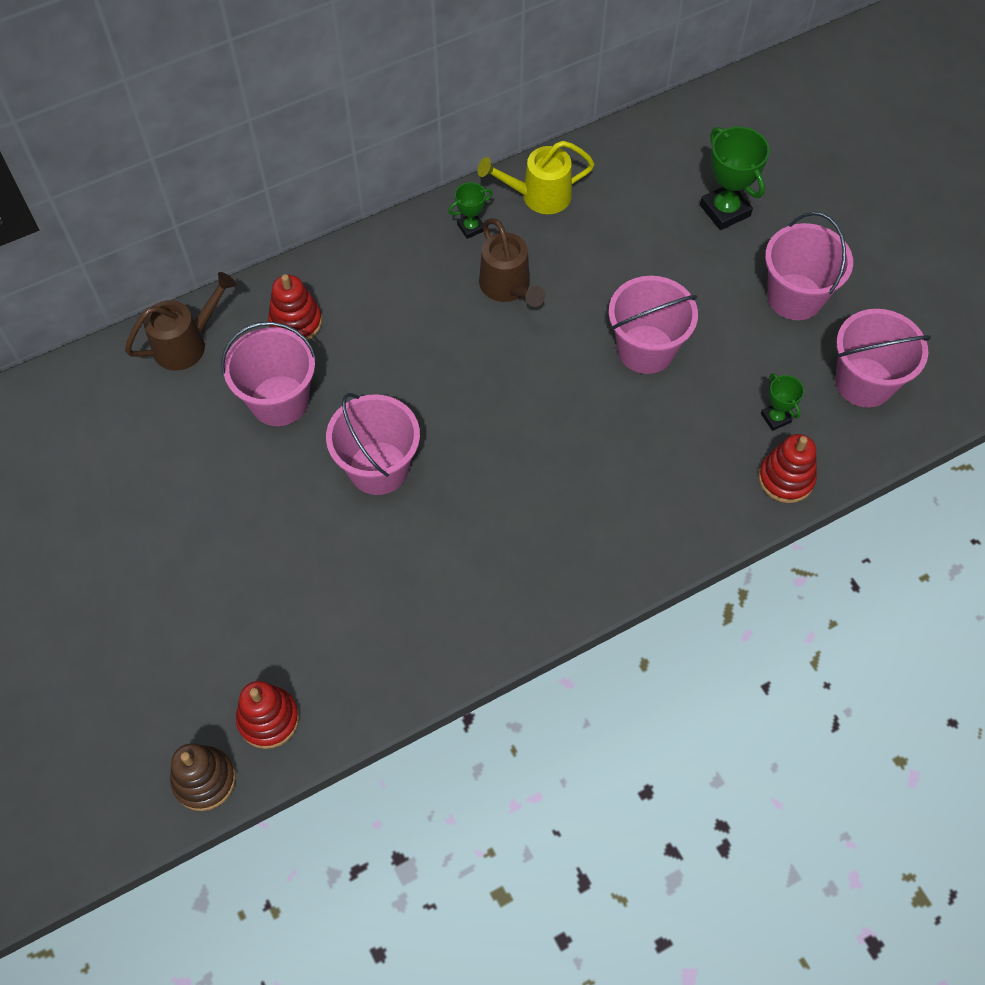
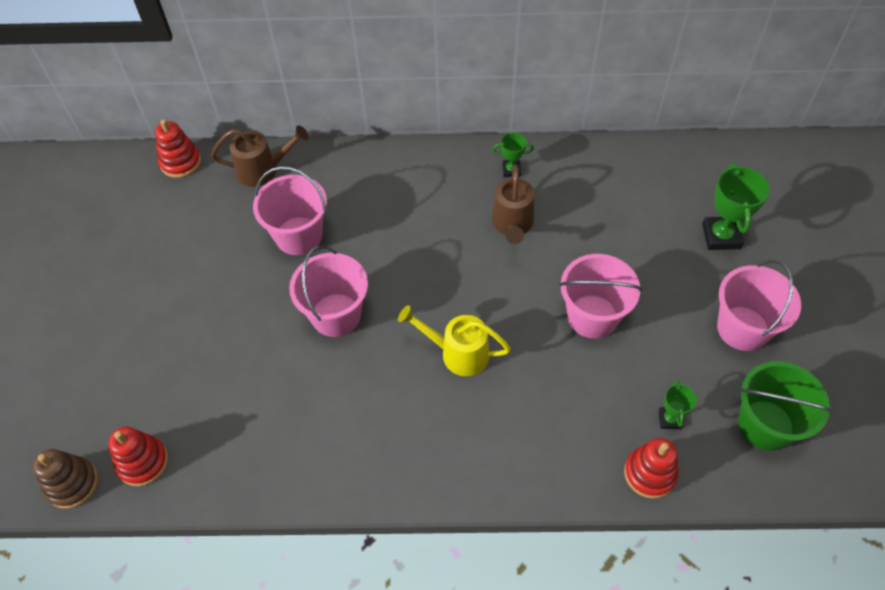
camera: 30 degrees right, 5 degrees down
(296, 322) = (345, 186): red stacking toy -> red stacking toy (180, 162)
(538, 196) = (576, 167): yellow watering can -> yellow watering can (457, 353)
(864, 382) = (765, 425): pink bucket -> green bucket

